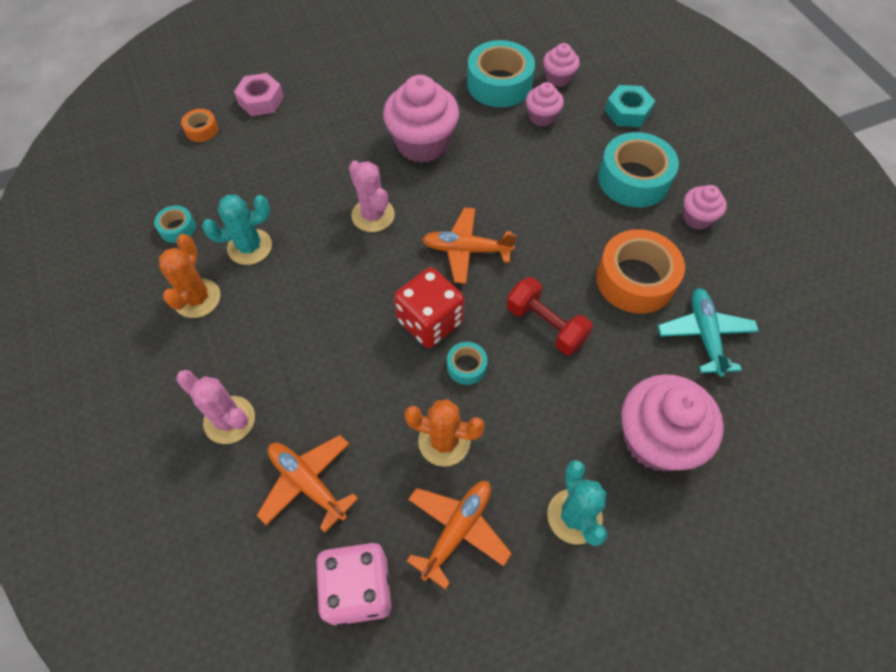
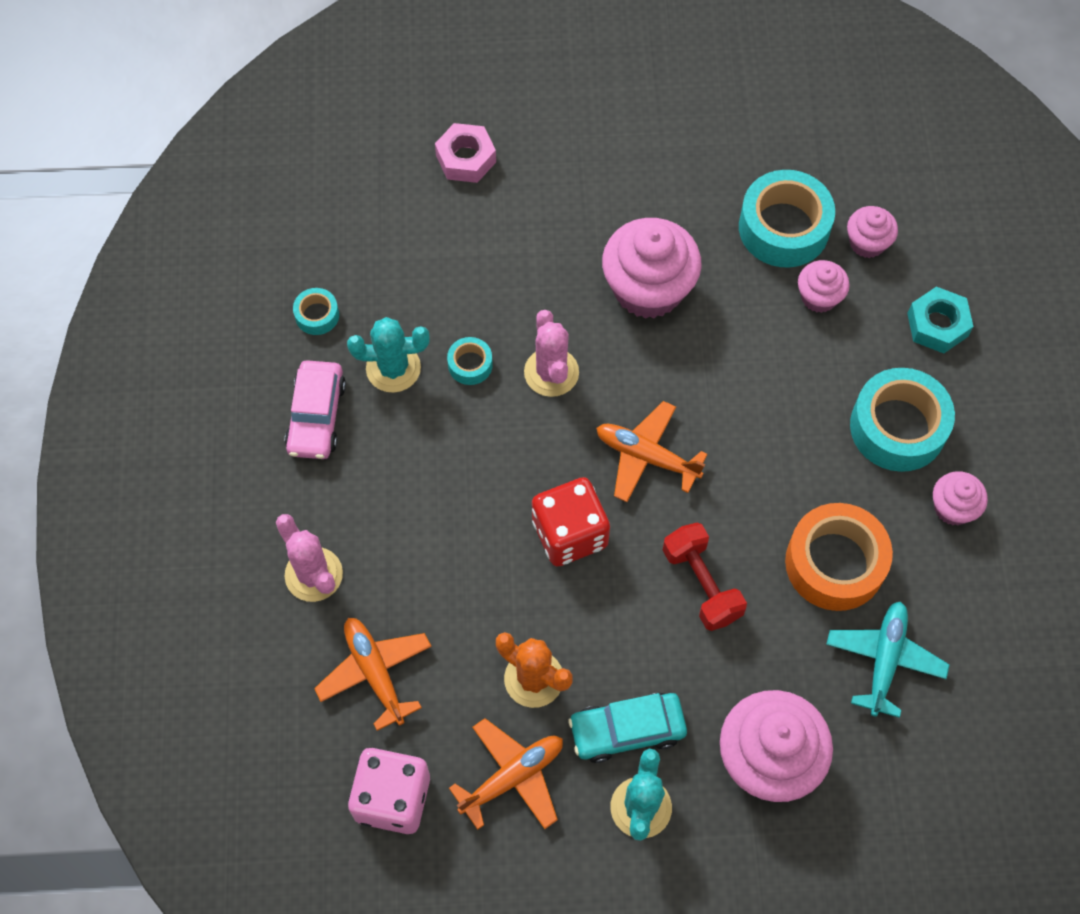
camera: 20 degrees right, 5 degrees up
(197, 298) = (316, 416): orange cactus -> pink car
(202, 130) = (380, 181): orange tape -> none
(466, 366) = (590, 602): turquoise tape -> turquoise tape (470, 365)
(536, 456) = (627, 730): none -> turquoise car

